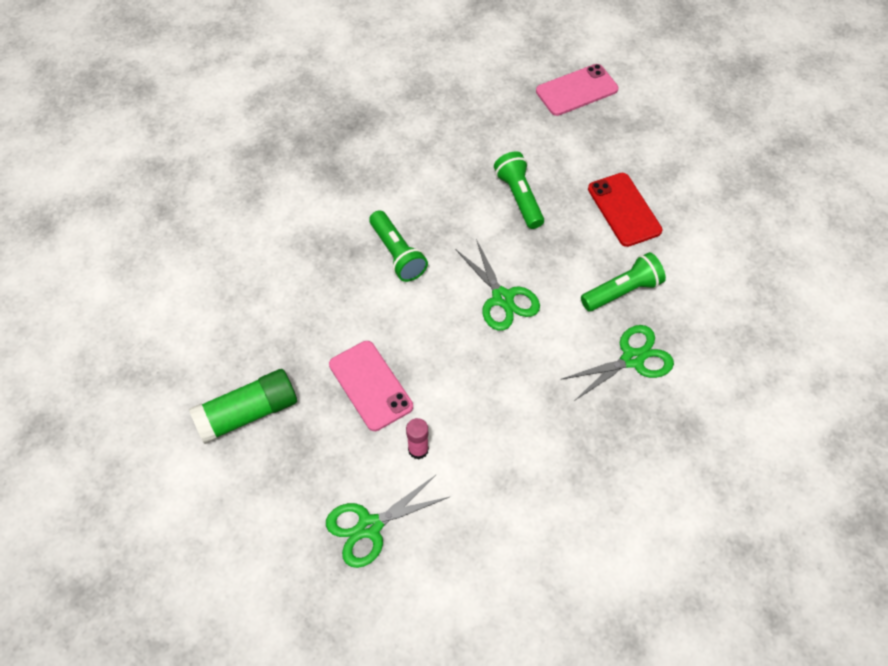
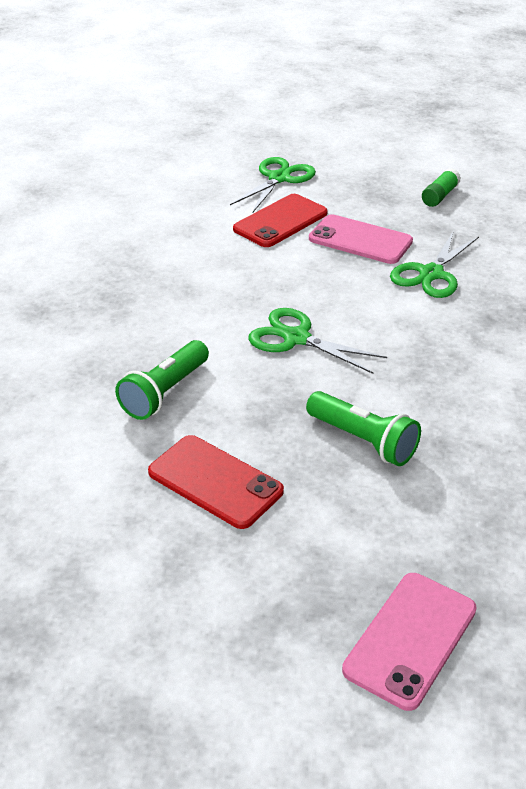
camera: 150 degrees right, 20 degrees down
(248, 413) = (439, 196): green glue stick -> green glue stick, size x0.54
(397, 254) = (443, 333): green flashlight -> none
(418, 449) = (280, 221): pink glue stick -> red phone
(632, 359) = (120, 339): green scissors -> green scissors (431, 274)

